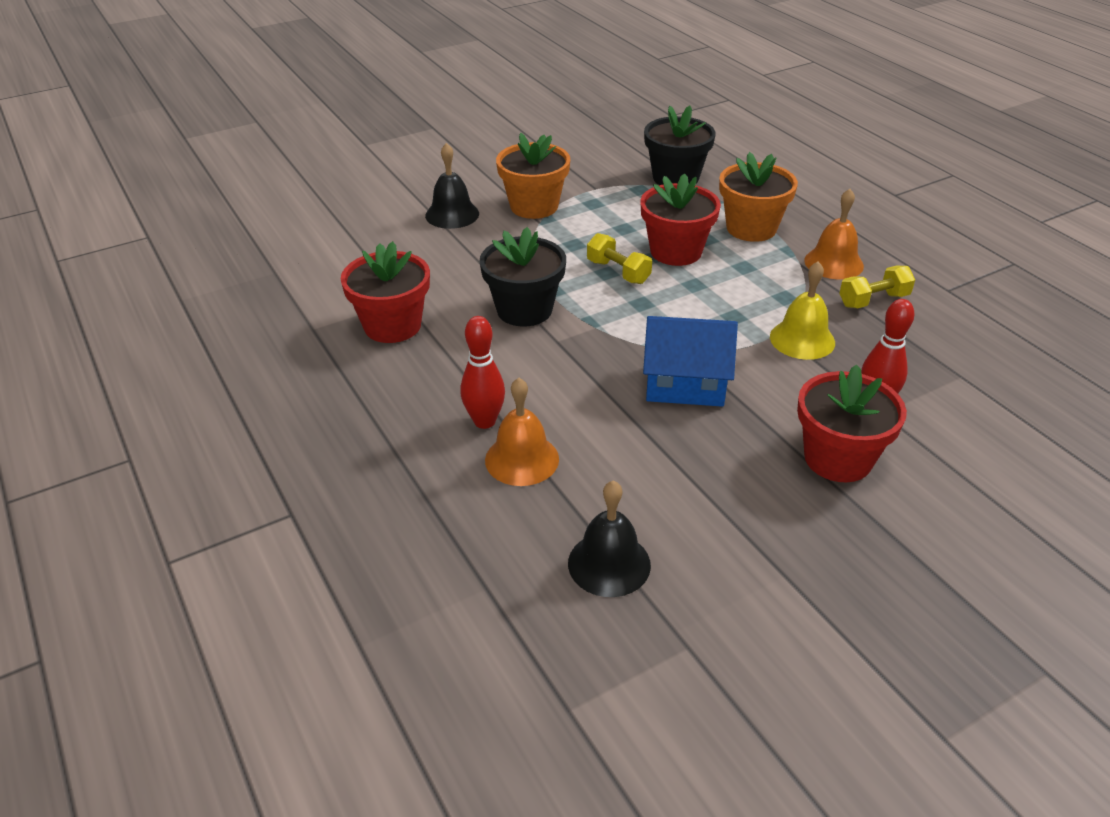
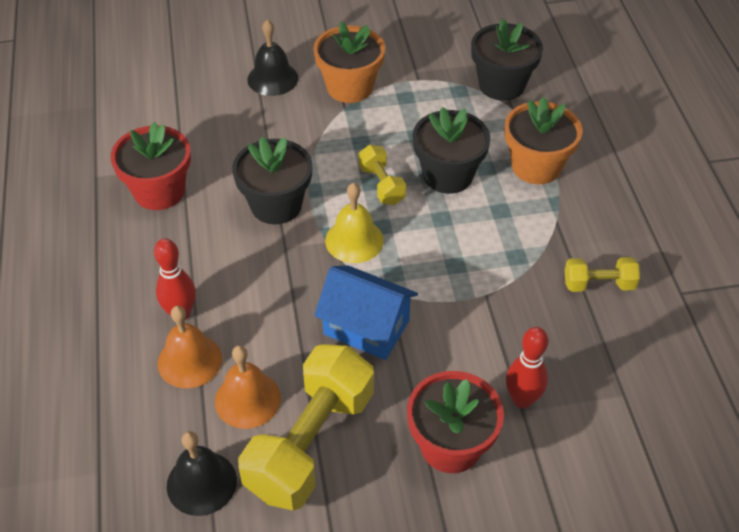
camera: 20 degrees right, 10 degrees up
(676, 251) = (448, 175): red flower pot -> black flower pot
(699, 495) = (310, 443): none -> yellow dumbbell
(802, 339) = (501, 309): yellow bell -> yellow bell (354, 240)
(833, 263) = (589, 229): orange bell -> orange bell (247, 399)

